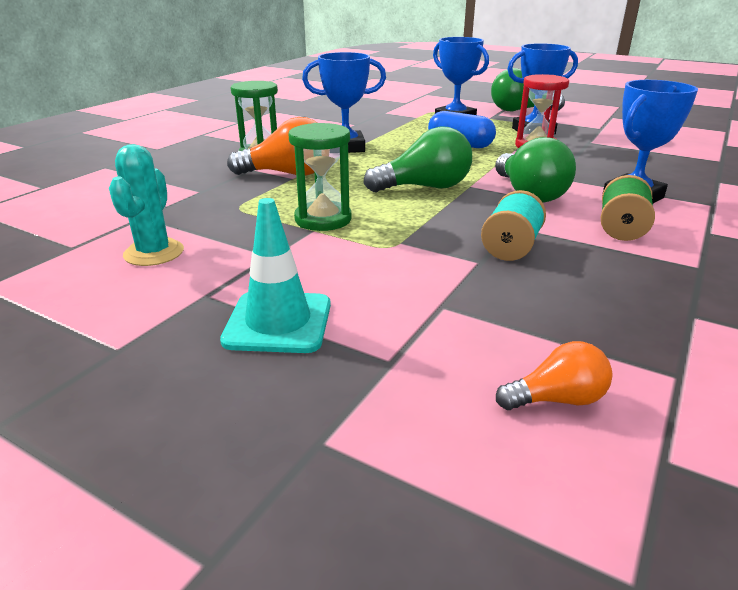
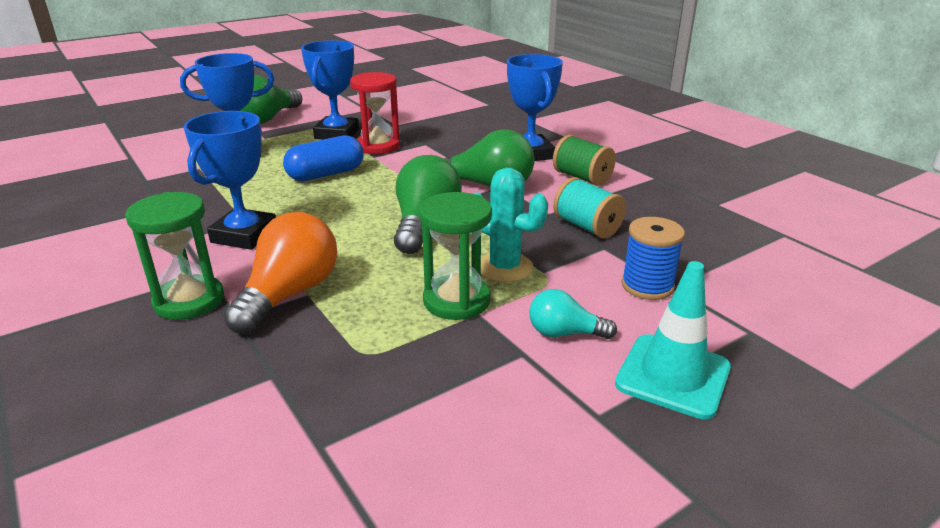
camera: 65 degrees left, 0 degrees up
(154, 253) = (459, 446): turquoise cactus -> turquoise cactus (505, 267)
(310, 265) = (564, 333): none -> turquoise light bulb
(426, 292) = (647, 286): none -> blue spool
(556, 399) = (805, 281): orange light bulb -> none

